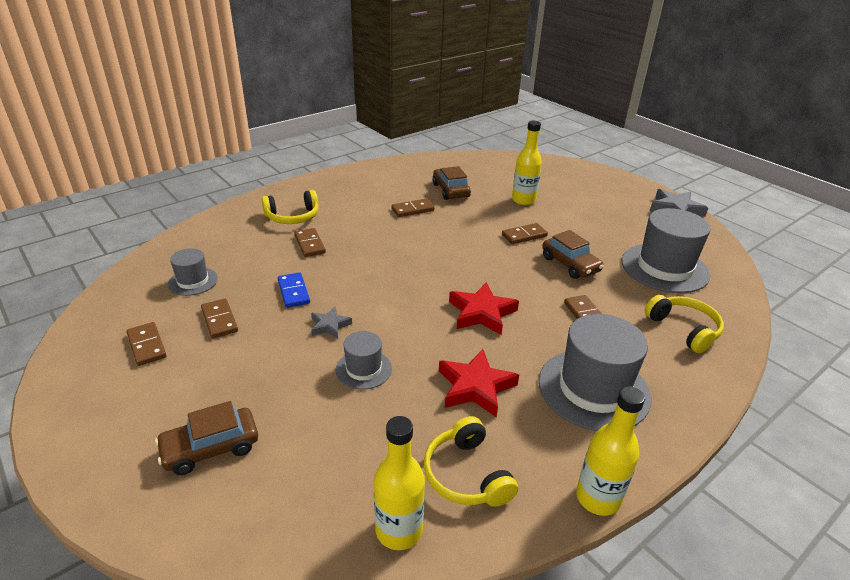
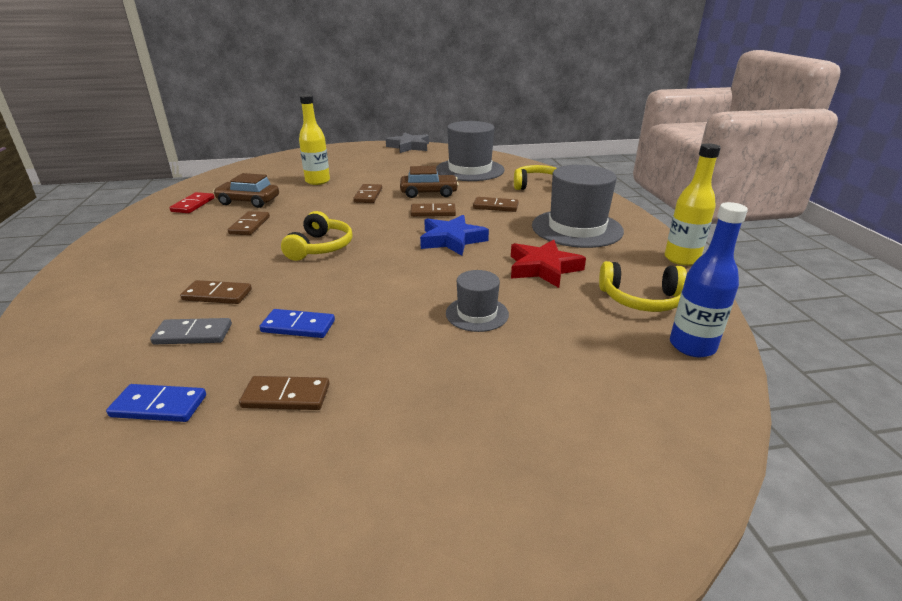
camera: 60 degrees left, 5 degrees down
(146, 346) = (265, 483): brown domino -> brown domino (433, 212)
(193, 281) = (159, 406): grey hat -> blue domino
(211, 448) = (532, 448): brown car -> none
(262, 258) = (193, 334): none -> grey domino
(293, 217) = (136, 293): yellow headphones -> yellow headphones (320, 247)
(330, 325) = (388, 317): grey star -> none
(399, 530) = (692, 346): yellow bottle -> blue bottle
(421, 174) = (193, 205): none -> red domino
(481, 313) = (452, 240): red star -> blue star

